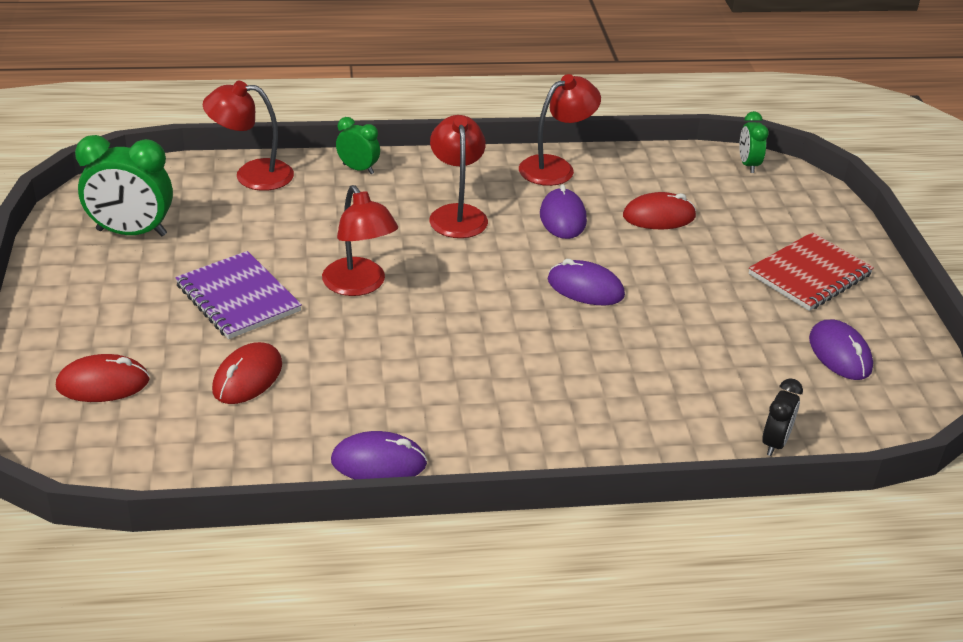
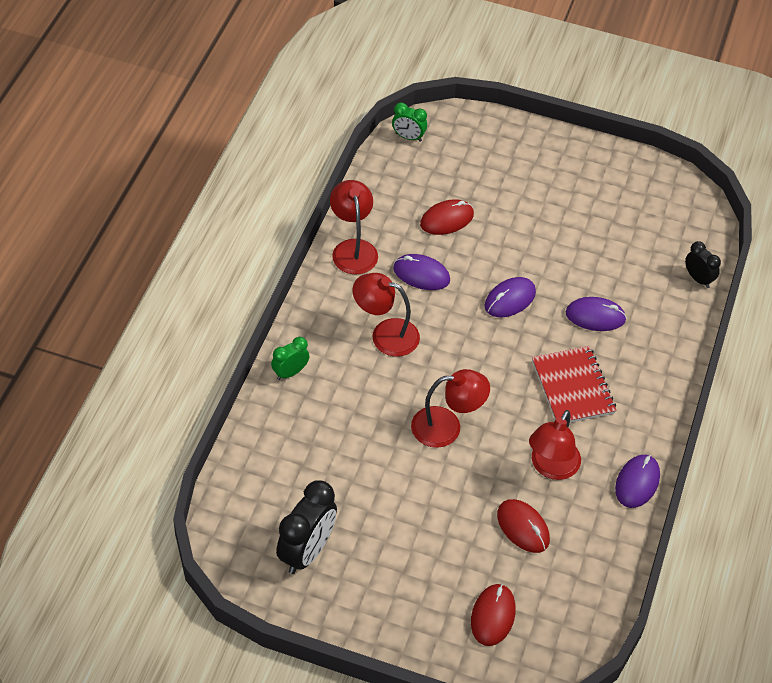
camera: 65 degrees left, 15 degrees up
(131, 232) = (306, 551): green clock -> black clock
(238, 298) = (428, 506): purple notebook -> none
(252, 175) = (261, 446): red lamp -> red lamp (551, 467)
(659, 216) = (447, 219): red mouse -> red mouse turned 45 degrees clockwise
(809, 274) = (550, 174): red notebook -> red notebook (573, 387)
(840, 354) = (634, 204): purple mouse -> purple mouse (595, 316)

